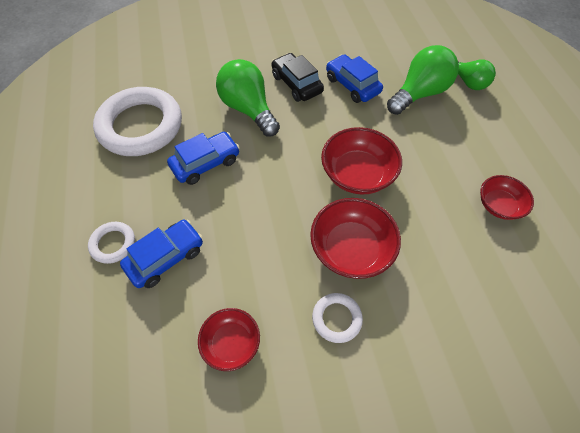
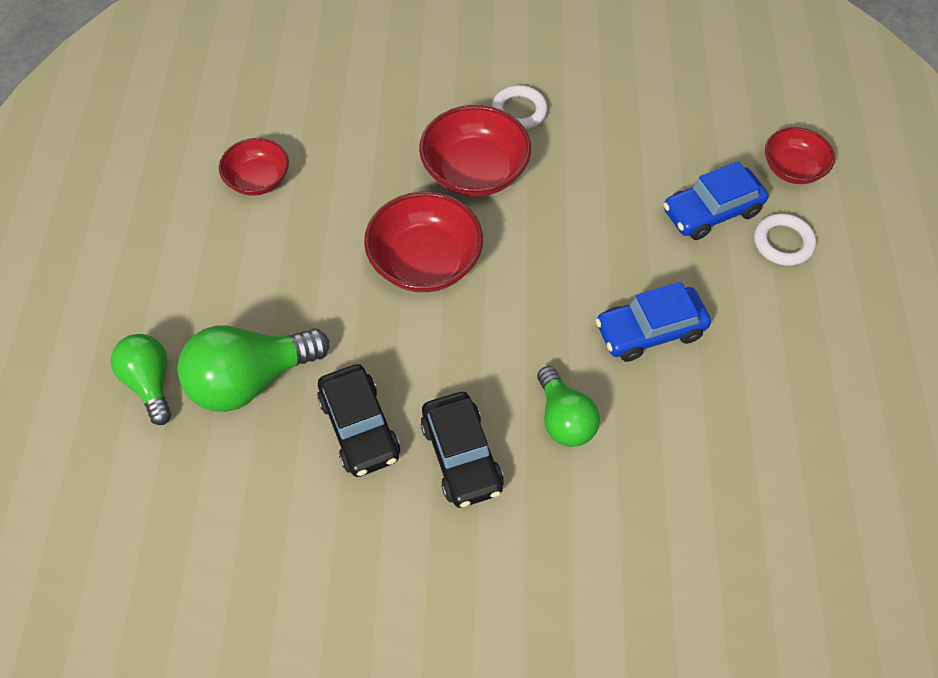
camera: 165 degrees left, 0 degrees up
(140, 126) = (759, 428): white ring -> none
(231, 343) = (639, 114): red bowl -> red bowl (792, 169)
(248, 109) = (564, 419): green light bulb -> green light bulb, size x0.63
(352, 85) = (359, 427): blue car -> black car

